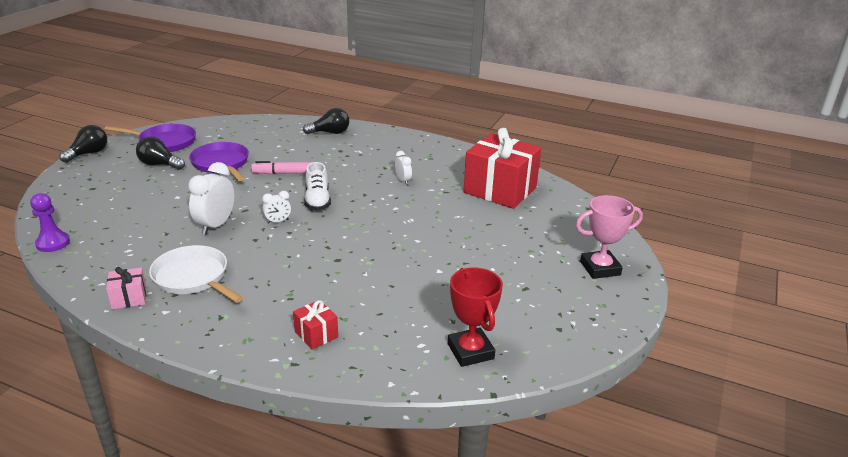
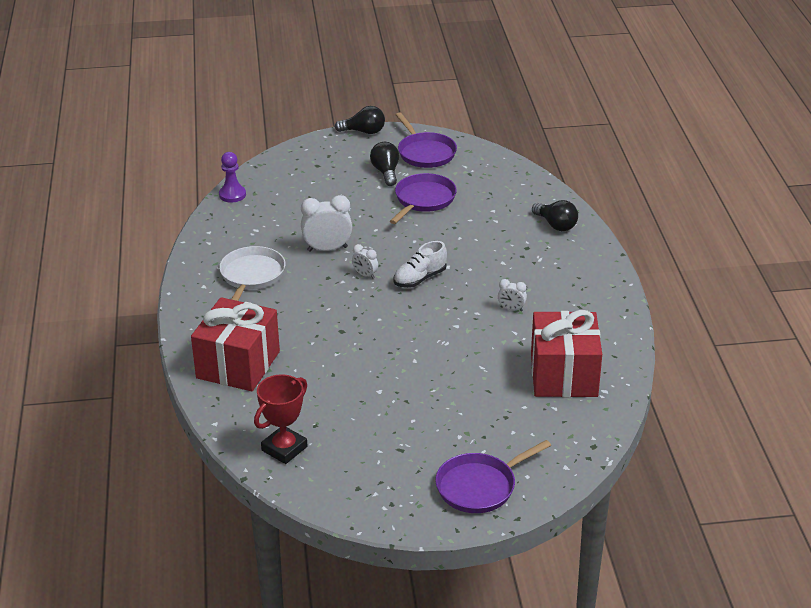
camera: 60 degrees right, 5 degrees up
(129, 298) = (203, 263): pink gift -> none
(283, 173) = (445, 238): pink marker -> none
(316, 334) = (238, 365): red gift -> red gift, size x2.31
(403, 181) = (511, 309): white clock -> white clock turned 75 degrees clockwise
(600, 268) = (479, 486): pink trophy -> purple pan

